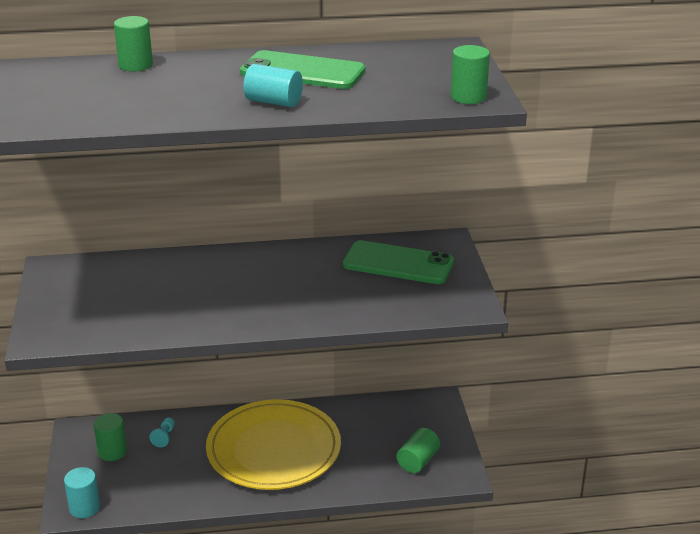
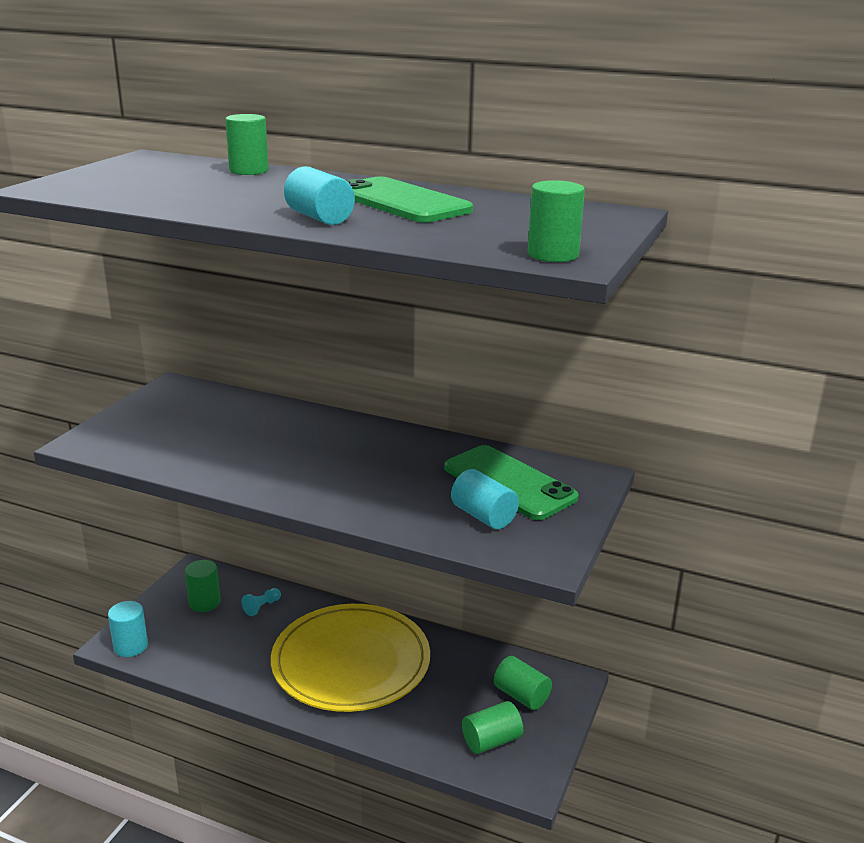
camera: 30 degrees right, 5 degrees down
(405, 292) = (483, 516): none -> turquoise cylinder
(413, 424) = (521, 696): none -> green cylinder

